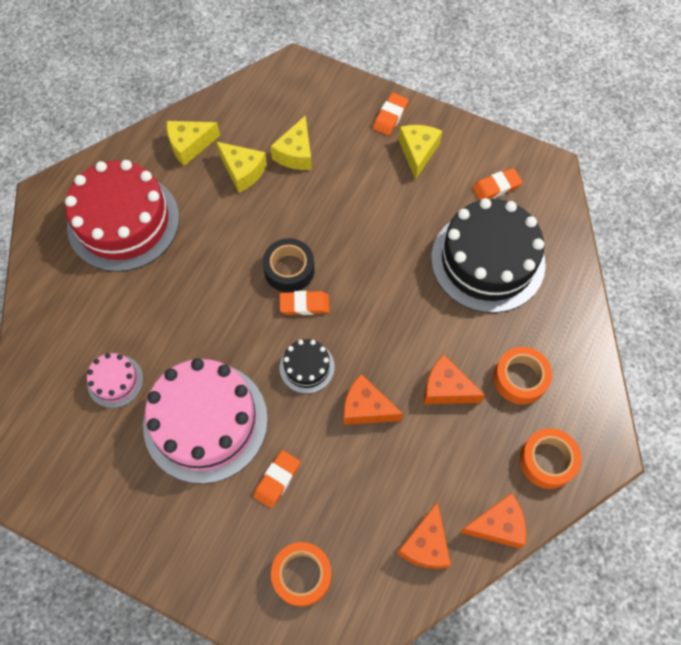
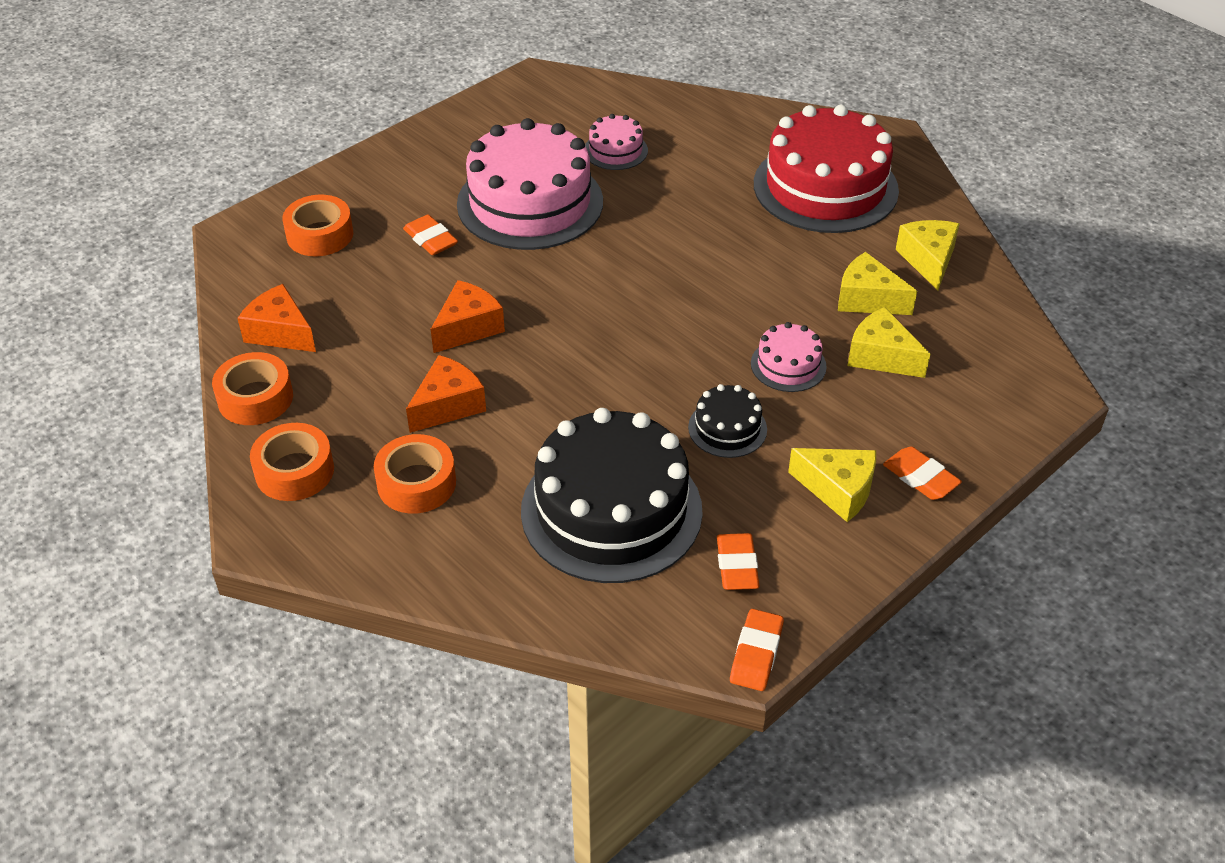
camera: 110 degrees right, 20 degrees down
(243, 171) = (867, 299): yellow cheese -> yellow cheese turned 60 degrees clockwise
(289, 269) = (693, 307): black tape -> none
(304, 305) = (635, 309): orange eraser -> orange eraser (756, 654)
(307, 367) = (550, 292): black cake -> black cake (727, 428)
(324, 201) = (788, 365): none -> pink cake
(497, 525) = (255, 398): orange cheese -> orange tape

